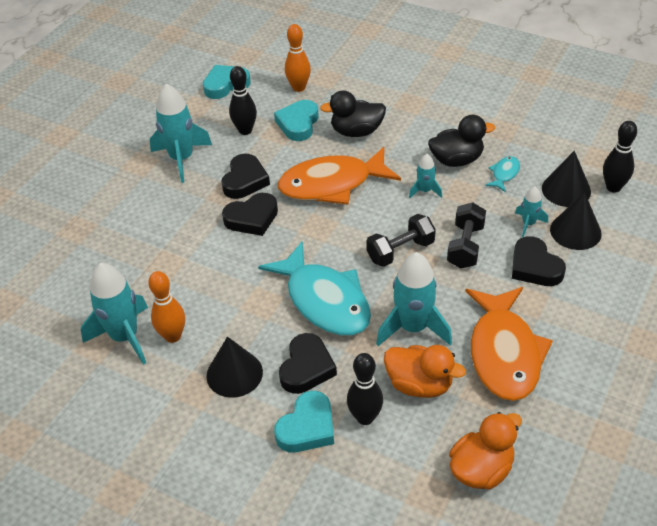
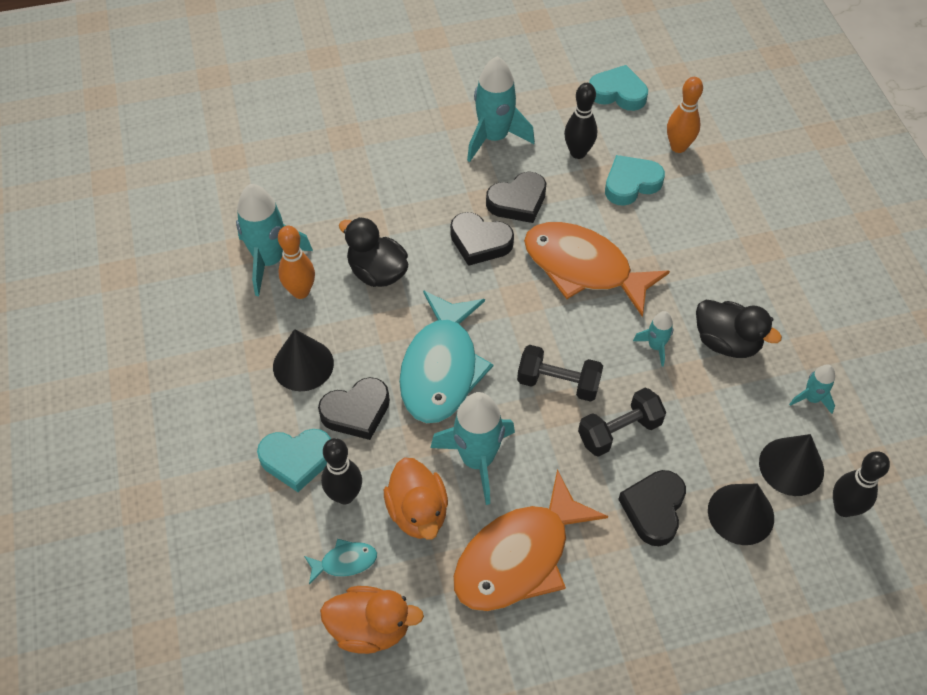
camera: 45 degrees right, 10 degrees up
(356, 131) = (672, 234): black duck -> black duck (377, 272)
(504, 174) = (753, 396): turquoise fish -> turquoise fish (345, 562)
(528, 224) = (706, 464): turquoise rocket -> turquoise rocket (811, 398)

